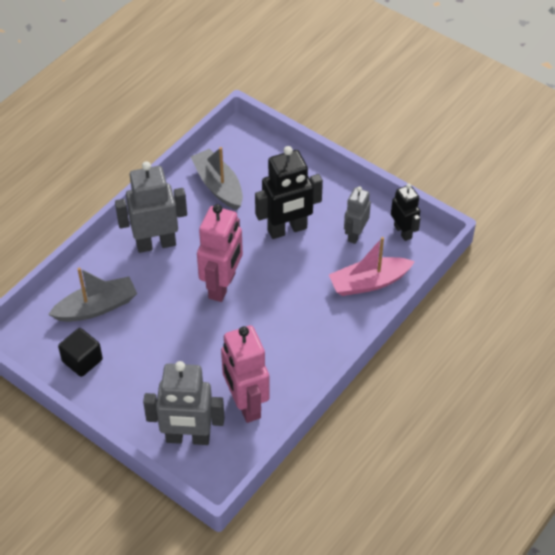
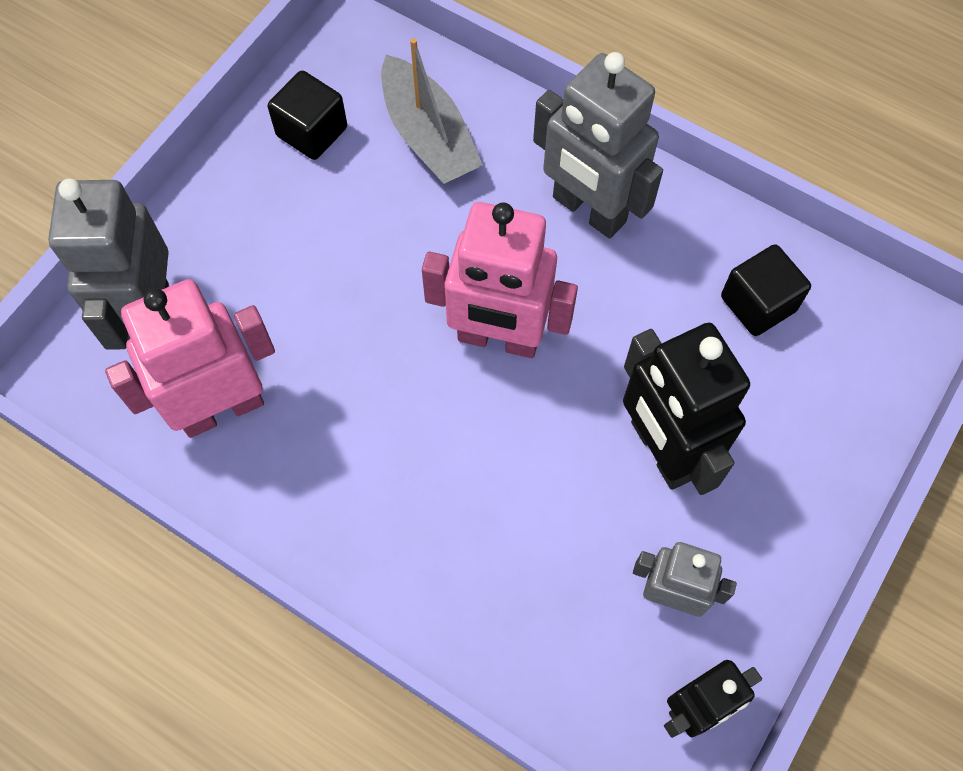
camera: 85 degrees right, 15 degrees up
(156, 244) = (588, 210): grey robot -> grey robot turned 150 degrees clockwise
(218, 186) = (758, 304): grey boat -> black cube
(369, 282) = (537, 633): pink boat -> none

